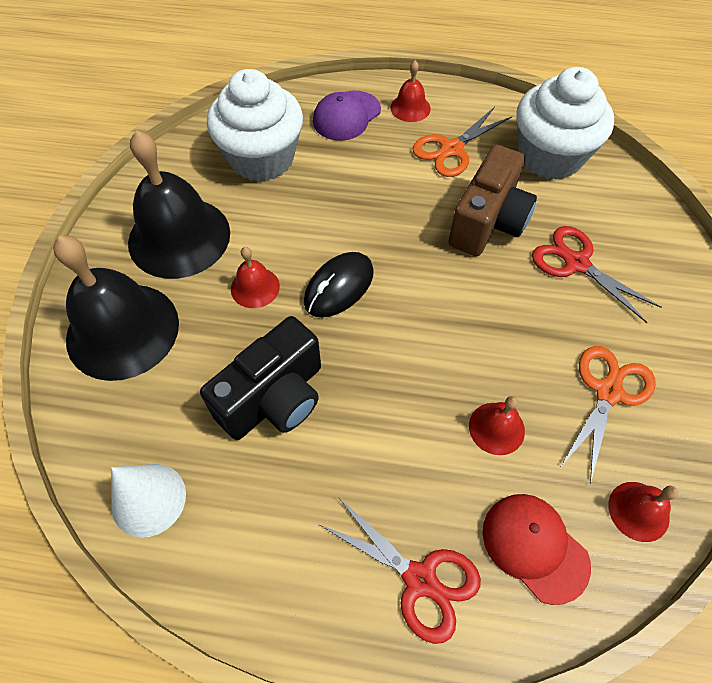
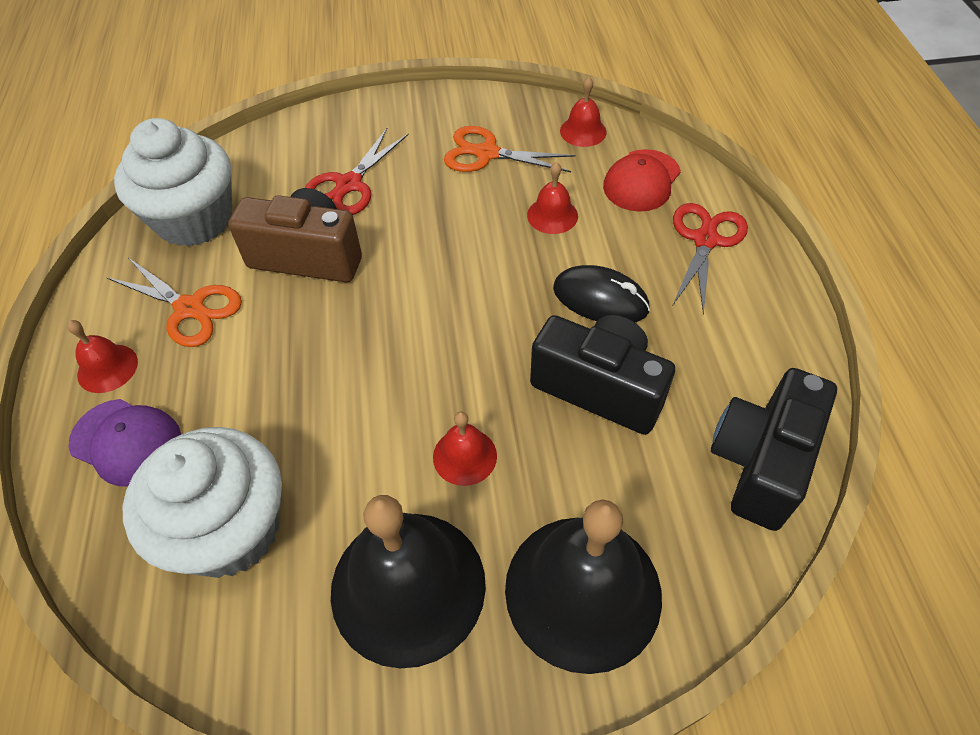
camera: 105 degrees left, 5 degrees down
(148, 499) = (760, 462): white cone -> black camera
(339, 287) = (437, 369): black mouse -> black mouse (600, 299)

